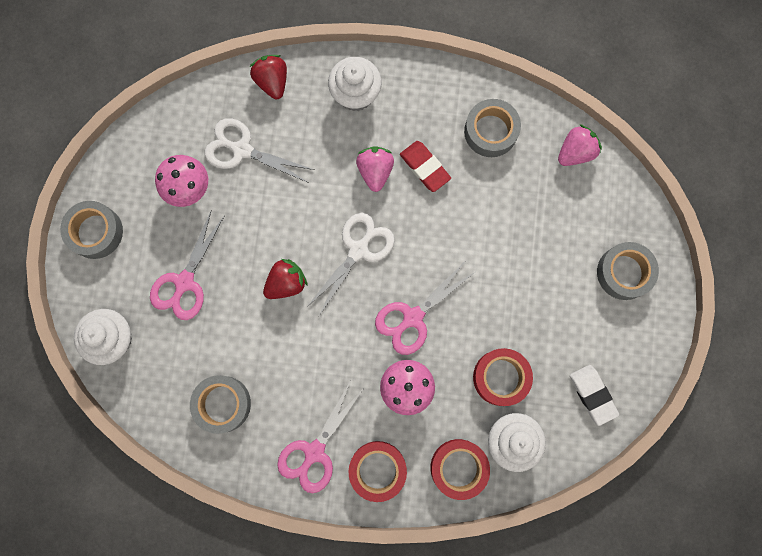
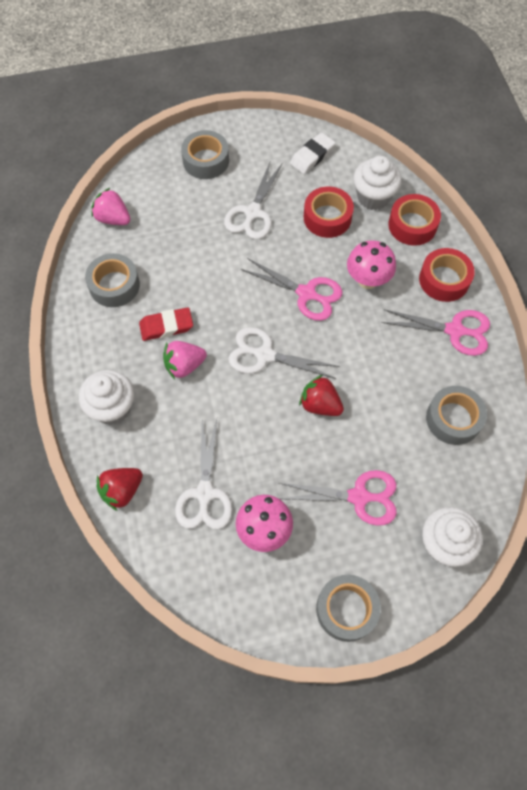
camera: 110 degrees left, 15 degrees down
(425, 167) = (166, 326): red eraser -> red eraser turned 45 degrees clockwise
(534, 299) = (253, 213): none -> white scissors

